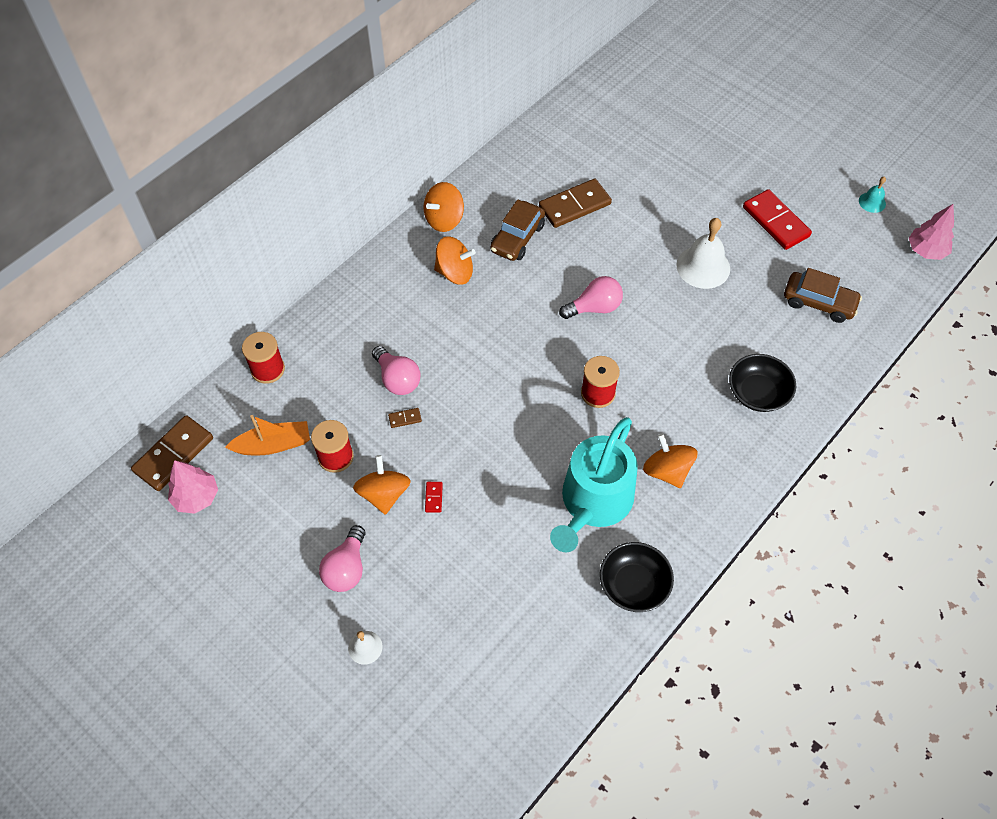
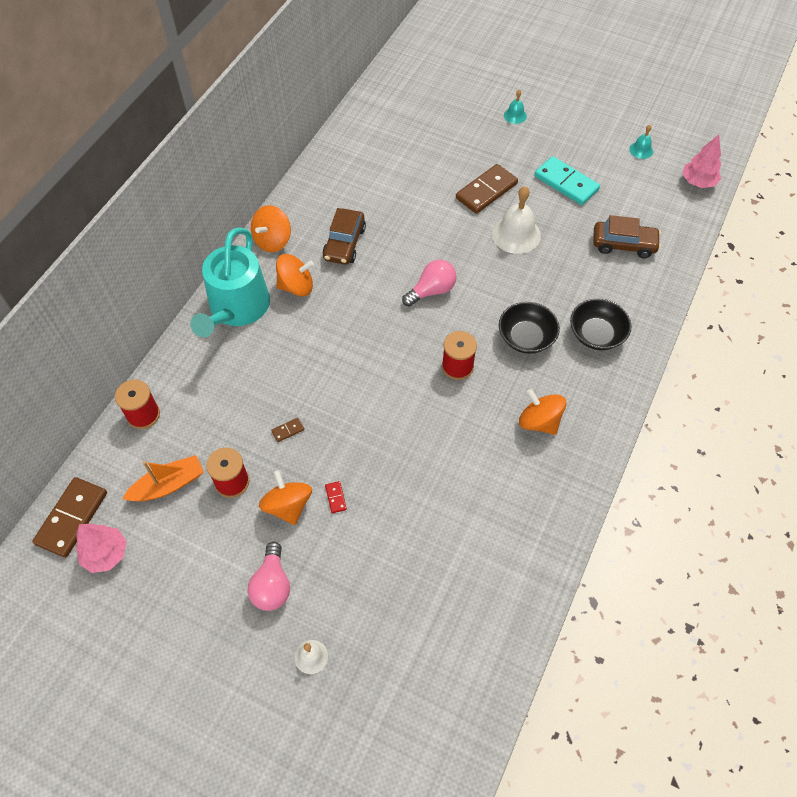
camera: 15 degrees left, 0 degrees up
(397, 379) = (270, 396): pink light bulb -> none
(574, 205) = (387, 204): brown domino -> brown domino (486, 191)
(593, 502) = (483, 466): turquoise watering can -> turquoise watering can (237, 308)
(634, 584) = (541, 532): black bowl -> black bowl (526, 337)
(742, 136) = (515, 115): none -> turquoise bell
(776, 222) = (566, 183): red domino -> turquoise domino

